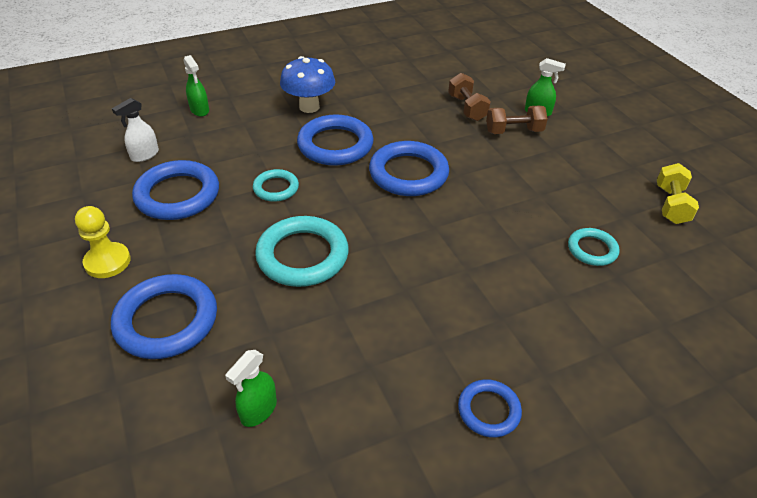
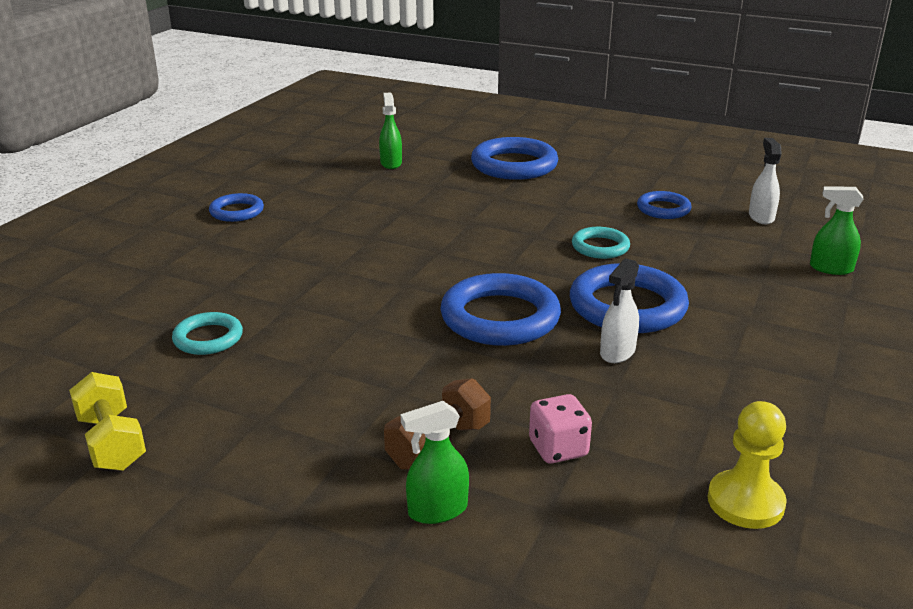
camera: 140 degrees right, 15 degrees down
(107, 262) = (613, 167): yellow pawn -> yellow pawn (745, 502)
(178, 195) = (663, 209): blue ring -> blue ring, size x0.55
(302, 256) = (487, 221): turquoise ring -> none
(309, 107) = (746, 332): blue mushroom -> none
(382, 128) = (617, 352): none -> white spray bottle
(467, 108) = (558, 449): brown dumbbell -> pink dice

